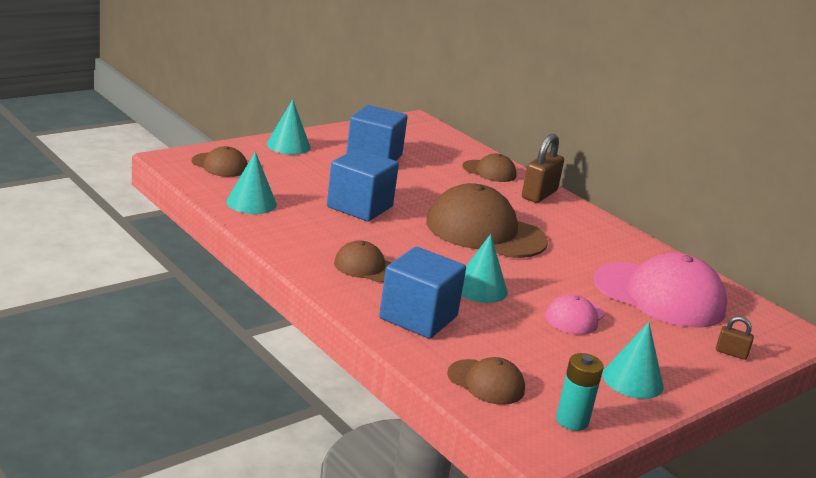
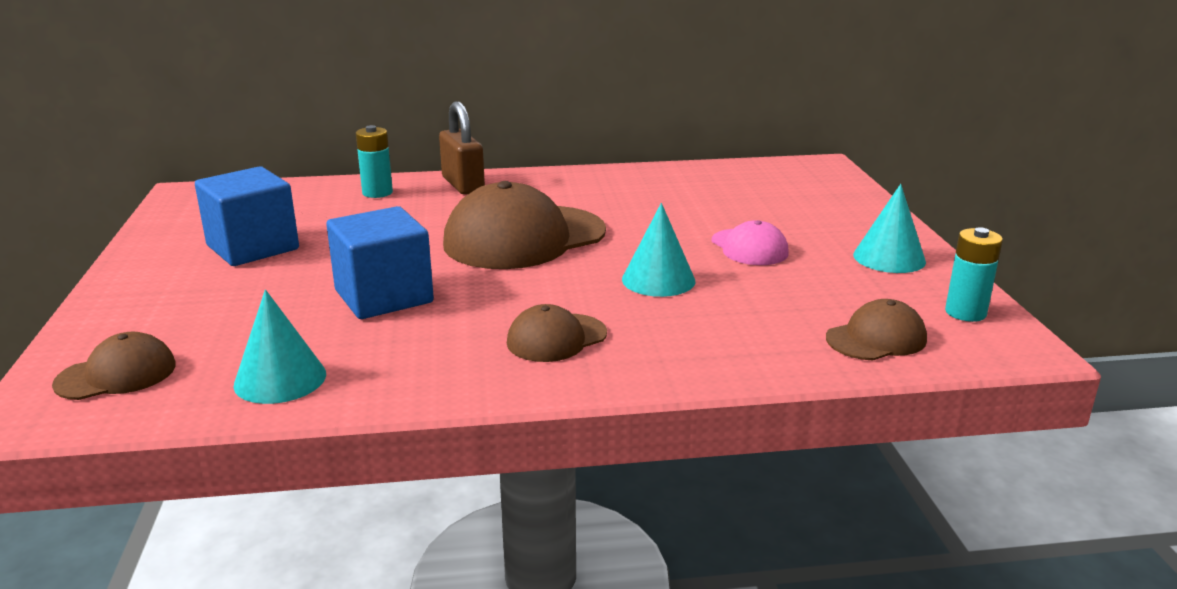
camera: 55 degrees left, 0 degrees up
(288, 145) = (131, 298): turquoise cone -> none
(418, 317) = (708, 339): blue cube -> none
(489, 171) = (377, 193): brown cap -> turquoise battery
(659, 295) = (726, 195): pink cap -> none
(731, 353) = (849, 200): brown padlock -> none

